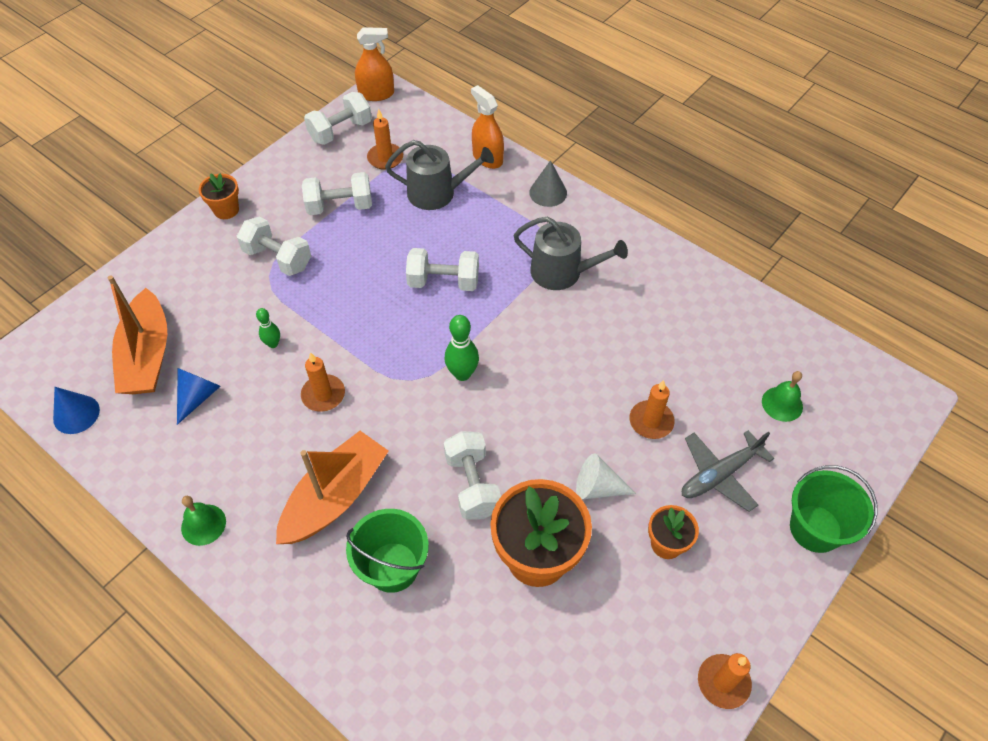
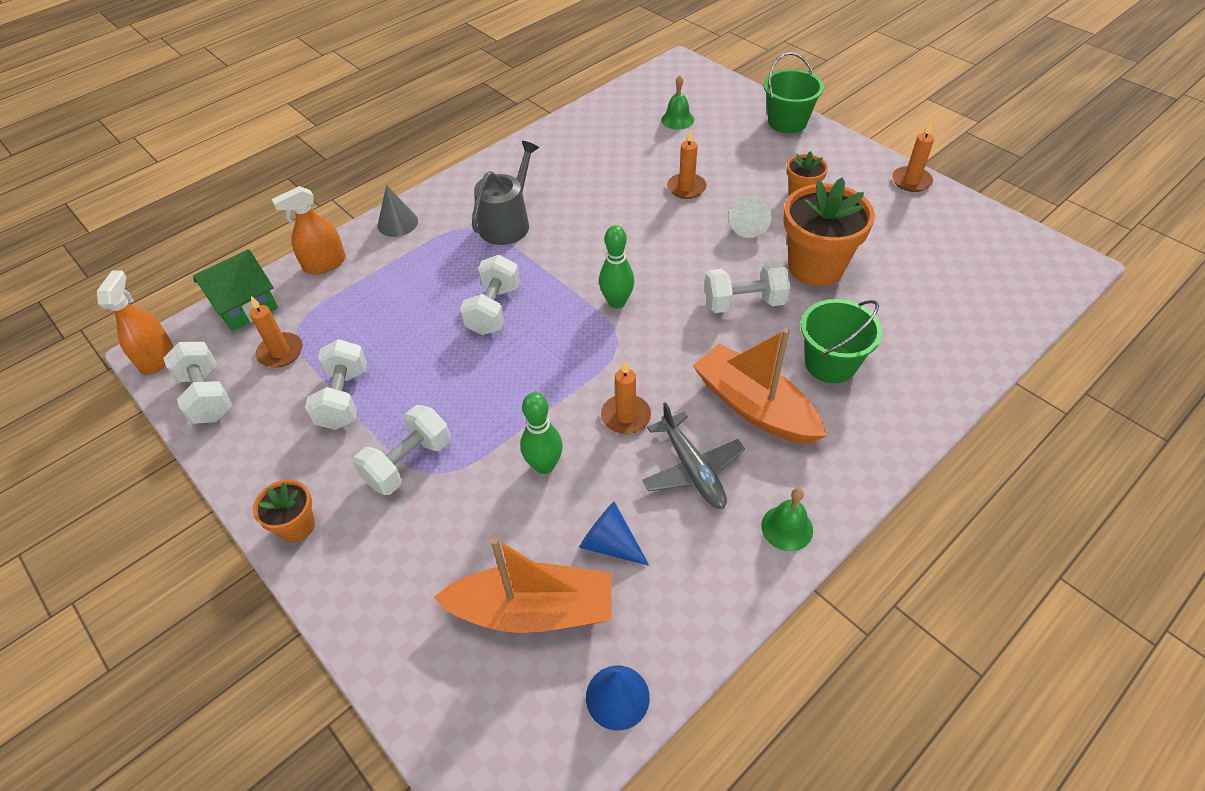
camera: 80 degrees left, 5 degrees down
(273, 344) = (544, 465): green bowling pin -> green bowling pin, size x1.62
(433, 124) = (245, 306): none -> green house
(437, 193) = (360, 308): grey watering can -> none
(720, 474) = (740, 159): grey plane -> grey plane (692, 469)

